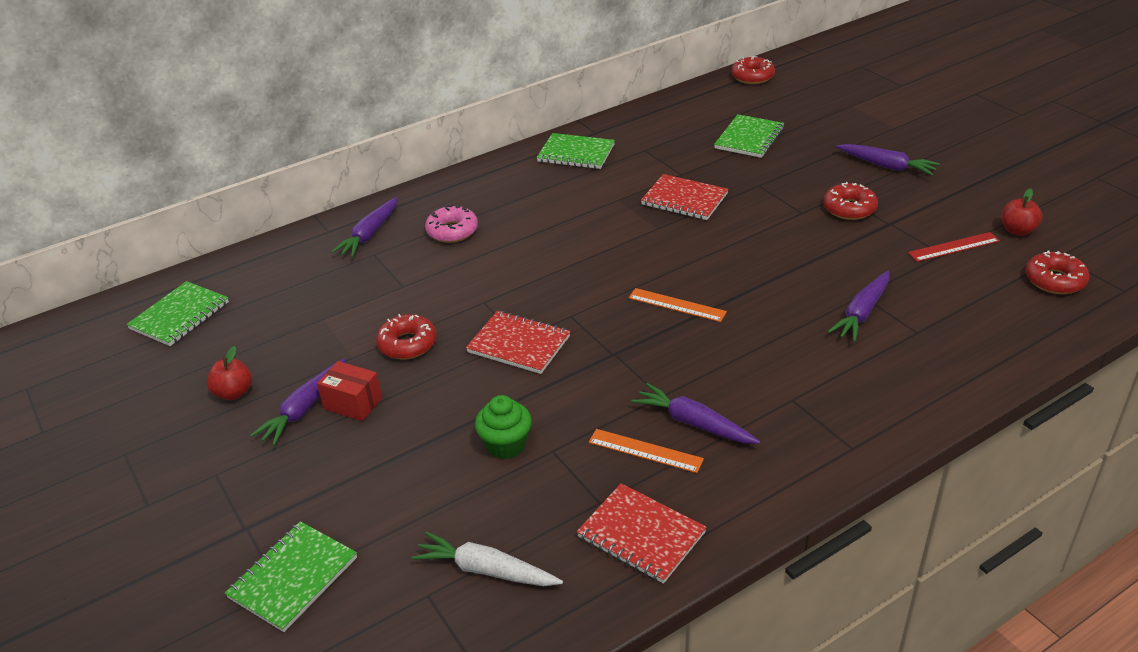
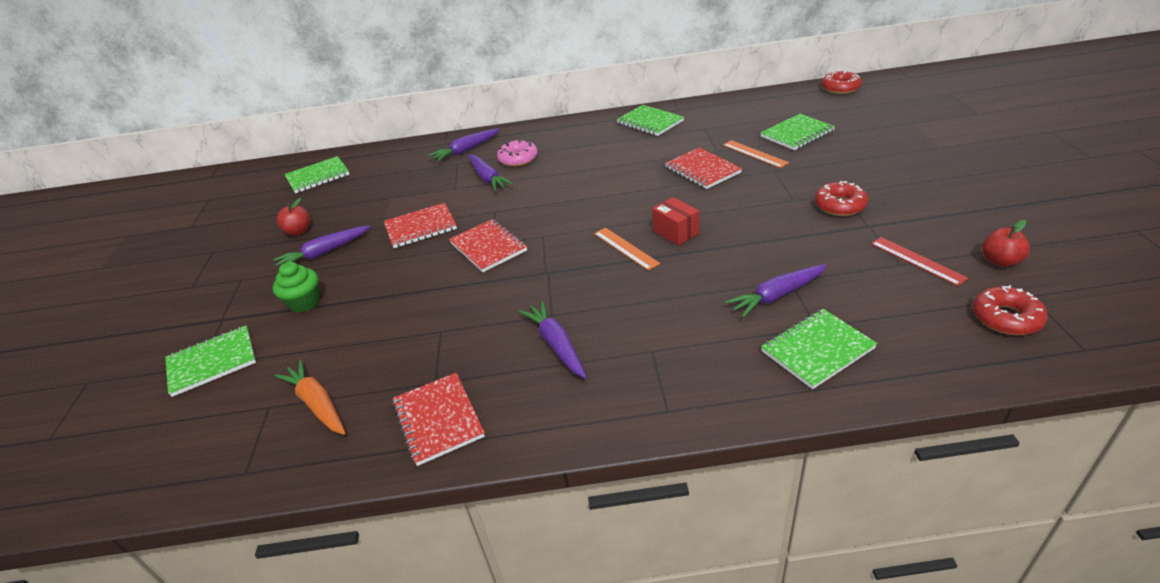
camera: 30 degrees right, 0 degrees up
(353, 403) = (353, 258): red box -> red box (675, 232)
(407, 344) = (421, 227): red donut -> red notebook
(487, 570) = (317, 404): white carrot -> orange carrot
(506, 445) = (414, 316): green cupcake -> green cupcake (305, 302)
(645, 451) = (501, 354): orange ruler -> orange ruler (754, 154)
(886, 166) = (905, 177): purple carrot -> purple carrot (487, 178)
(933, 352) = (817, 350): none -> green notebook
(954, 247) = (917, 260): red ruler -> red ruler turned 45 degrees clockwise

